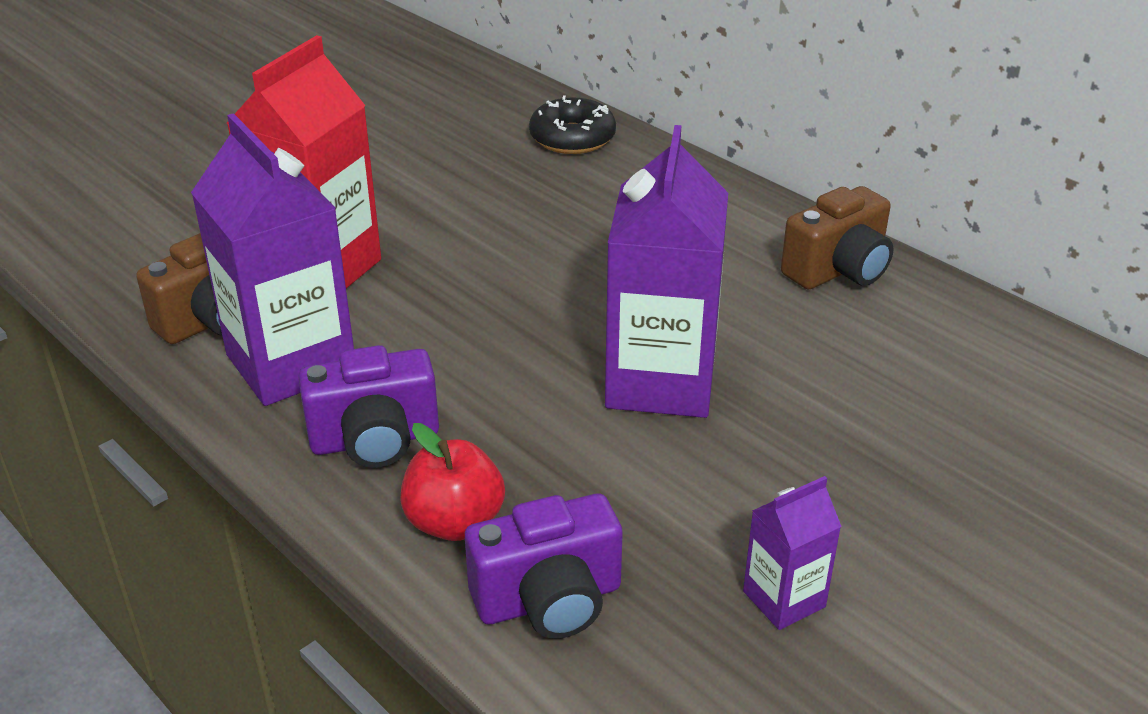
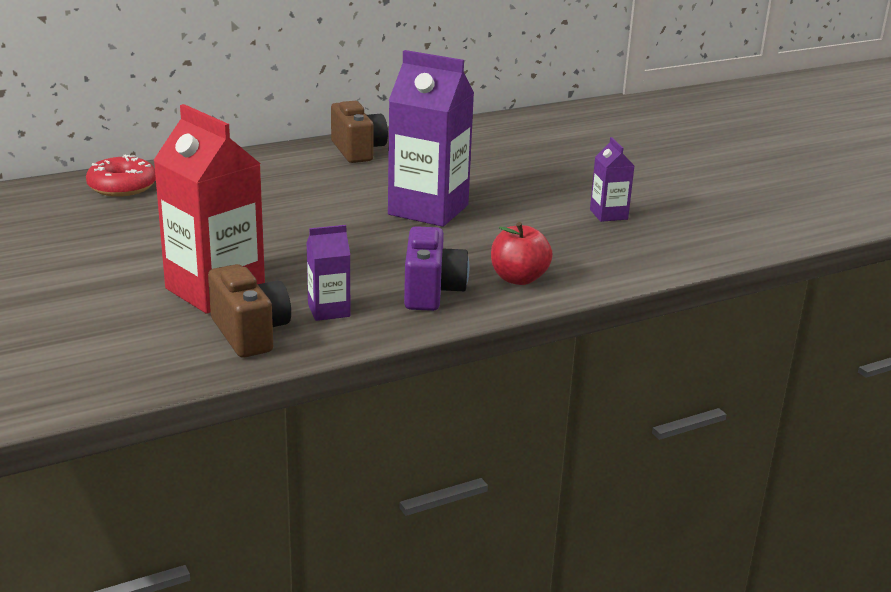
camera: 75 degrees left, 10 degrees down
(291, 363) = (329, 310): purple carton -> purple carton, size x0.49
(549, 600) = (589, 264): purple camera -> none
(572, 138) = (122, 186): black donut -> red donut

